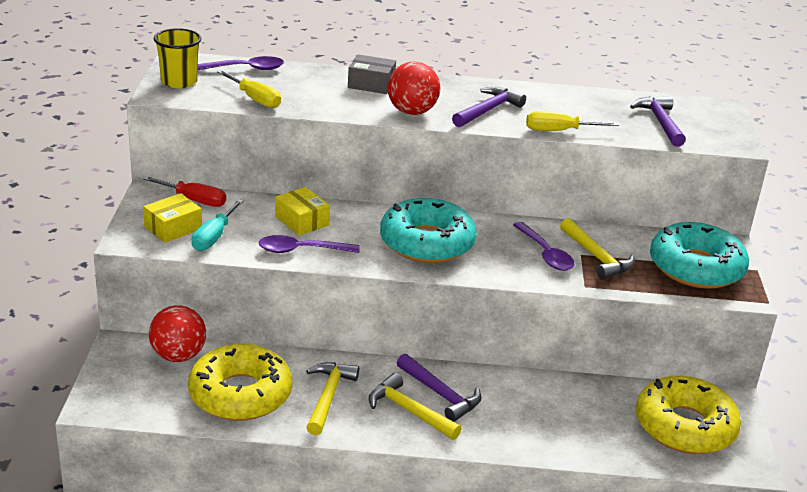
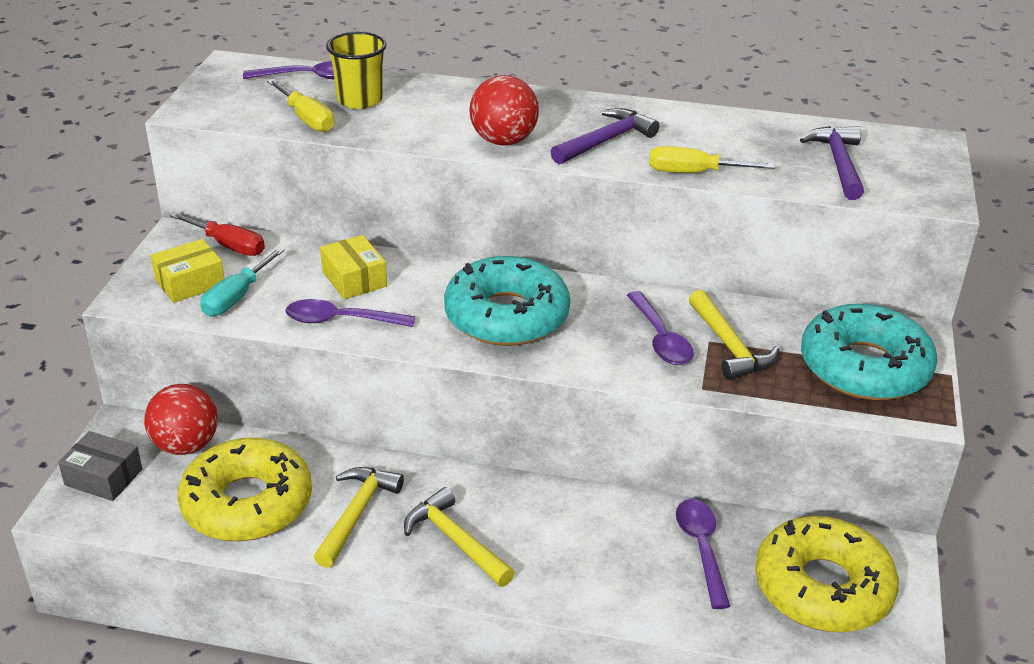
camera: 10 degrees right, 5 degrees up
(179, 82) = (220, 93): yellow cup -> yellow cup (359, 100)
(371, 84) = (463, 101): grey box -> grey box (104, 477)
(440, 394) = (502, 519): purple hammer -> none
(592, 406) = (701, 549): none -> purple spoon

